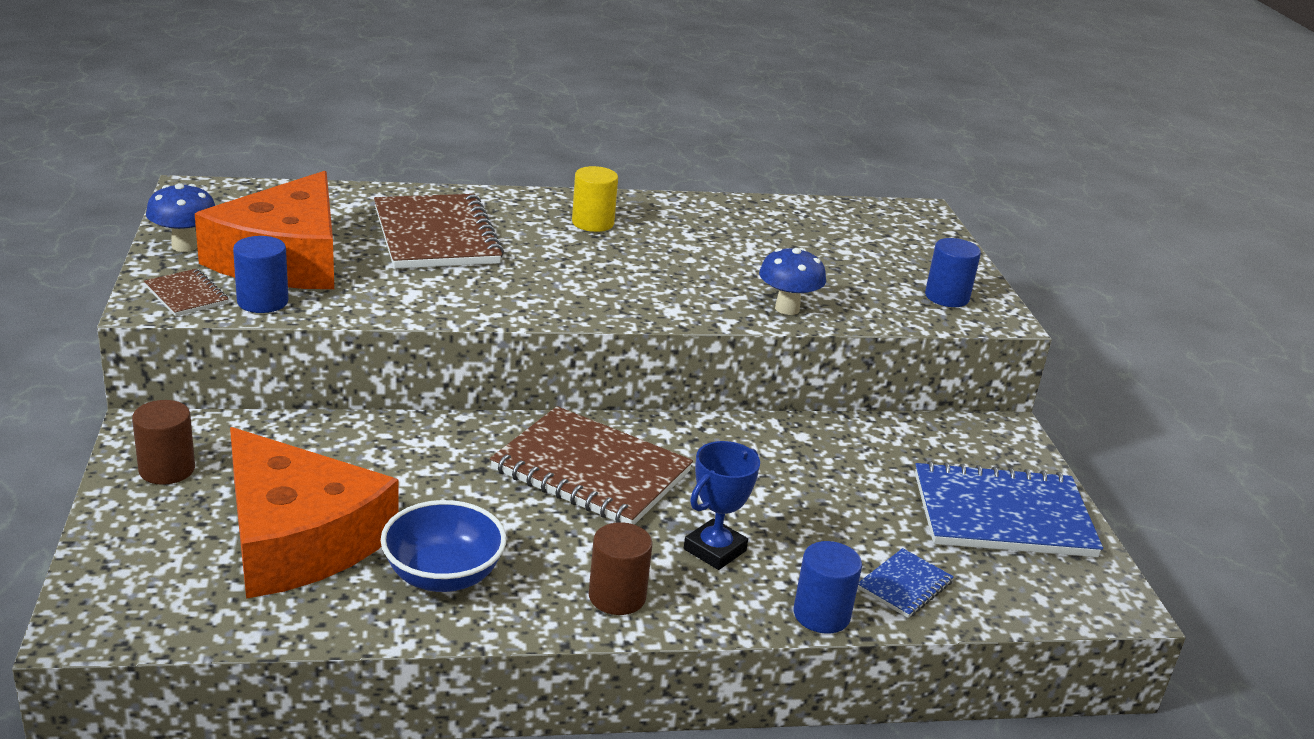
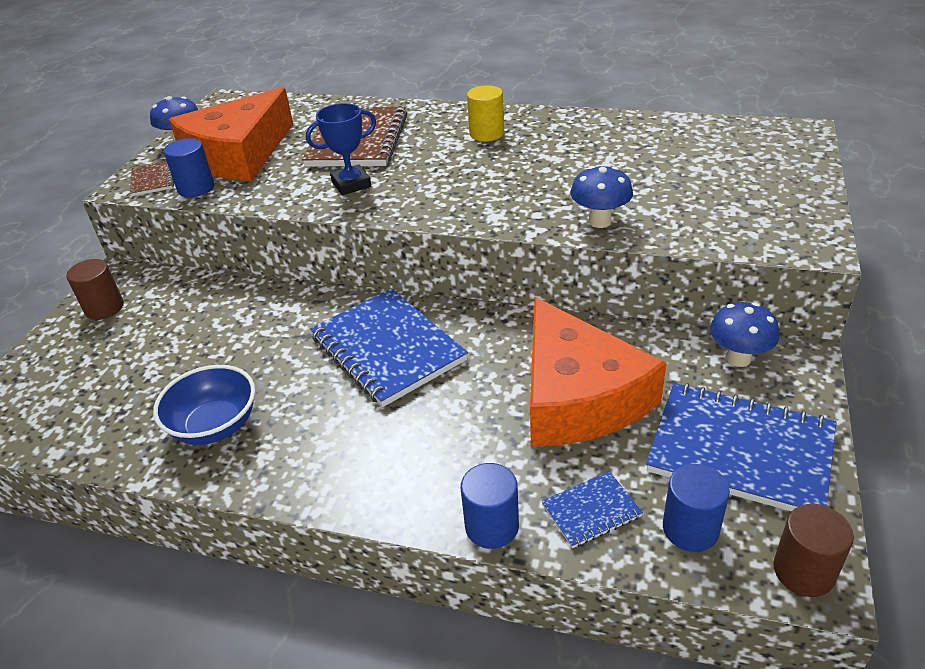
camera: 30 degrees right, 10 degrees up
(298, 538) = (143, 375): orange cheese -> orange cheese (577, 396)
(591, 471) = (388, 349): brown notebook -> blue notebook
(617, 597) = (329, 471): brown cylinder -> brown cylinder (803, 571)
(714, 550) = (439, 440): blue trophy -> blue trophy (351, 184)
(946, 297) = (769, 220): blue cylinder -> blue cylinder (690, 529)
(954, 437) = (738, 358): none -> blue mushroom

